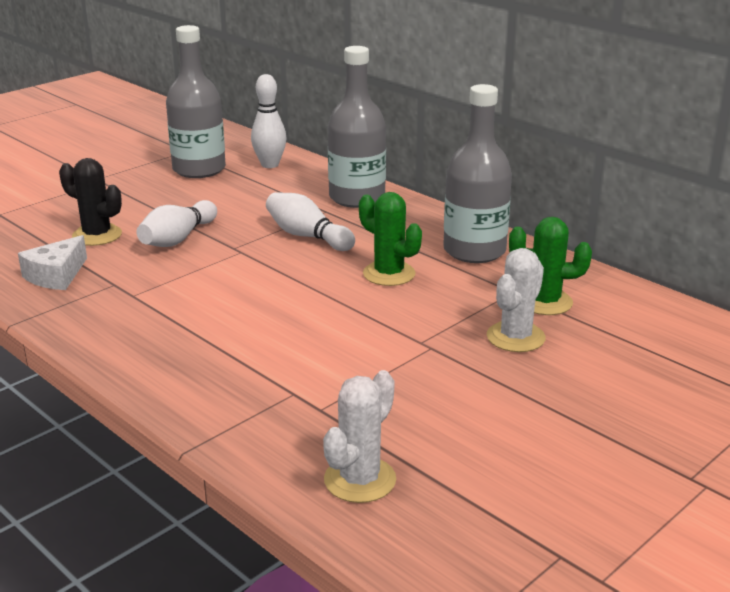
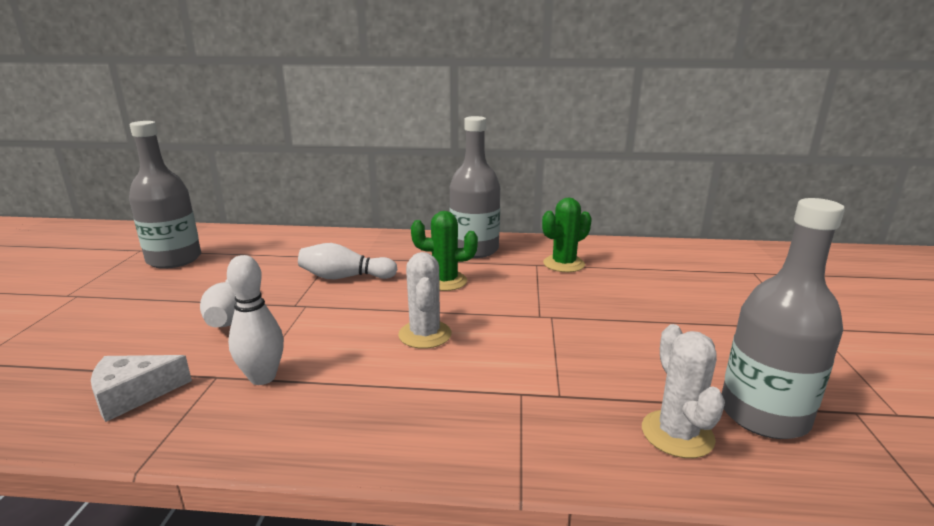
camera: 40 degrees left, 5 degrees down
(56, 275) = (134, 394): white cheese -> white cheese turned 75 degrees clockwise
(97, 235) = (135, 341): black cactus -> none
(270, 165) = (237, 240): white bowling pin -> white bowling pin (262, 377)
(357, 198) = (342, 242): grey bottle -> grey bottle (763, 415)
(515, 337) = (586, 289): white cactus -> white cactus (425, 334)

